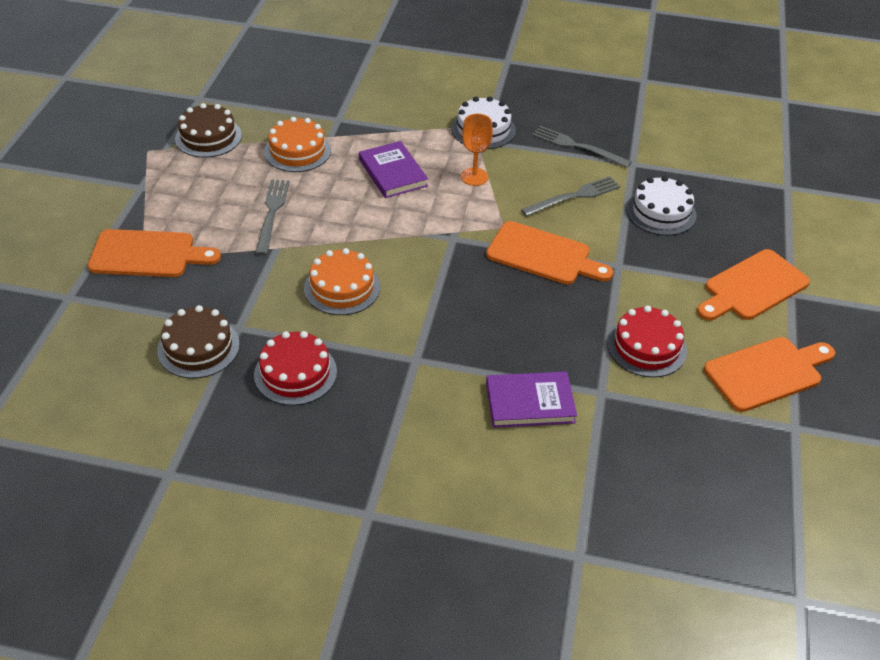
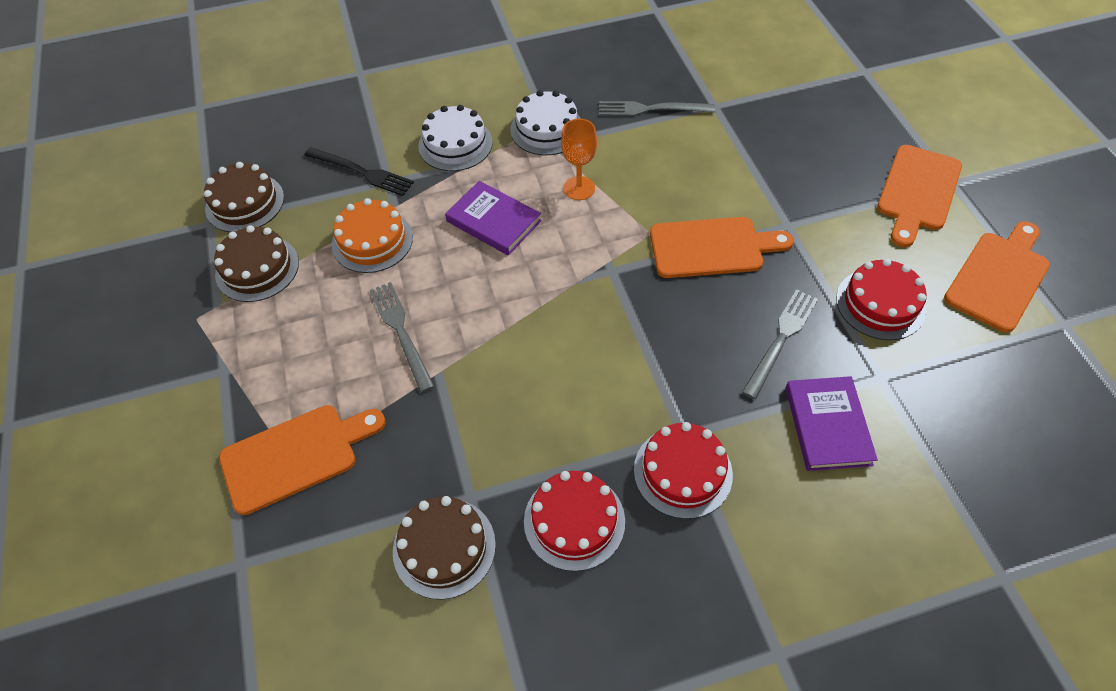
camera: 25 degrees left, 10 degrees up
(231, 94) = (245, 203): none -> brown cake
(324, 106) = (361, 172): none -> black fork
(342, 287) = (544, 387): orange cake -> none
(395, 380) = (682, 472): none -> red cake
(530, 403) = (828, 425): purple book -> purple book turned 60 degrees counterclockwise
(573, 197) = (690, 167): grey fork -> grey fork (781, 340)
(661, 212) = (780, 148): white cake -> white cake (455, 144)

